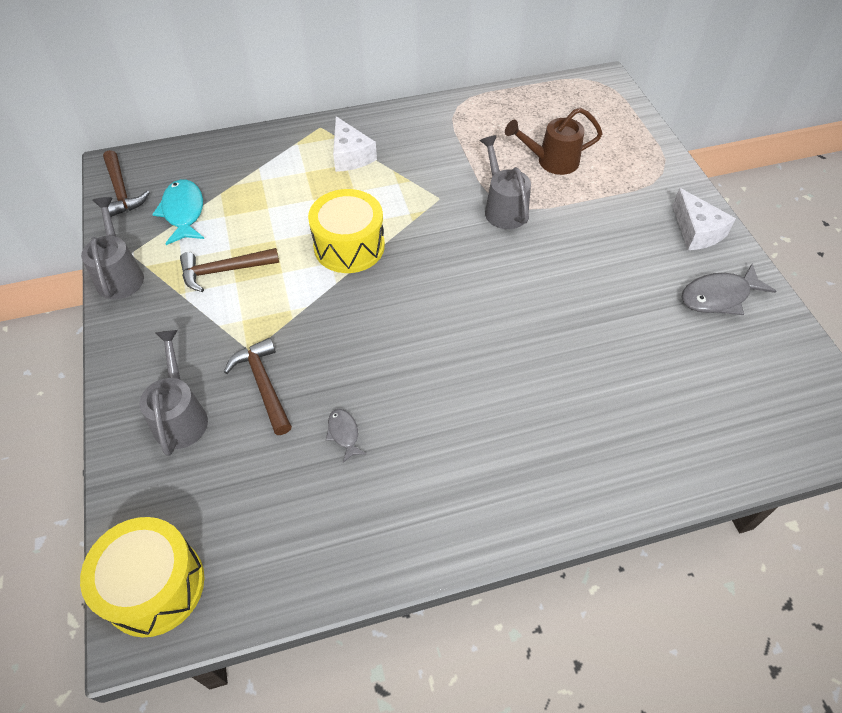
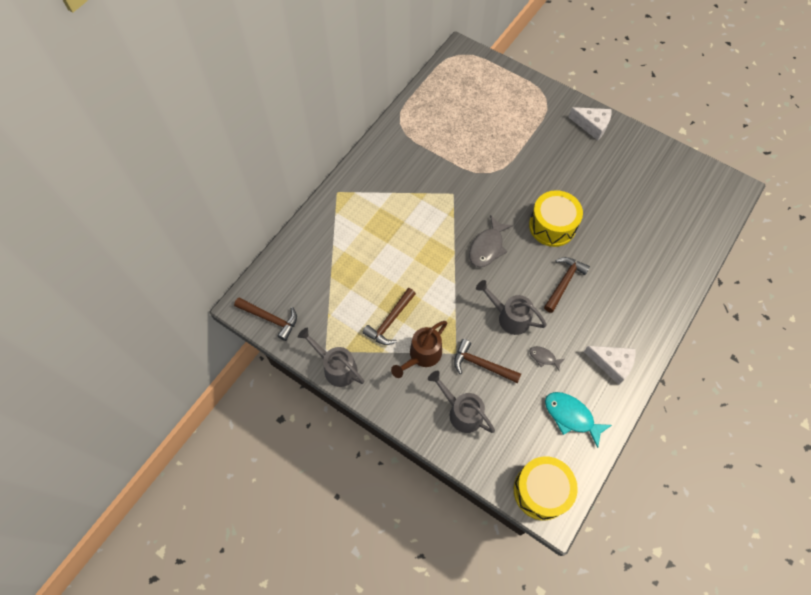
camera: 40 degrees left, 10 degrees up
(183, 212) = (324, 304): turquoise fish -> turquoise fish (571, 416)
(349, 246) = (438, 257): yellow drum -> yellow drum (552, 226)
(350, 156) = (376, 199): white cheese -> white cheese (612, 364)
(467, 370) = (564, 282): none -> brown hammer
(503, 208) = (491, 177): grey watering can -> grey watering can (509, 317)
(551, 161) = (486, 129): brown watering can -> brown watering can (422, 356)
(719, 296) = (632, 158): grey fish -> grey fish (487, 247)

